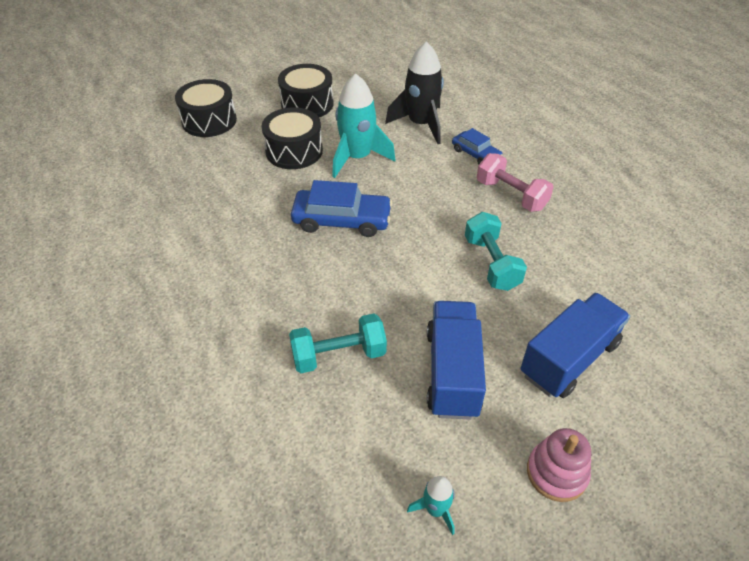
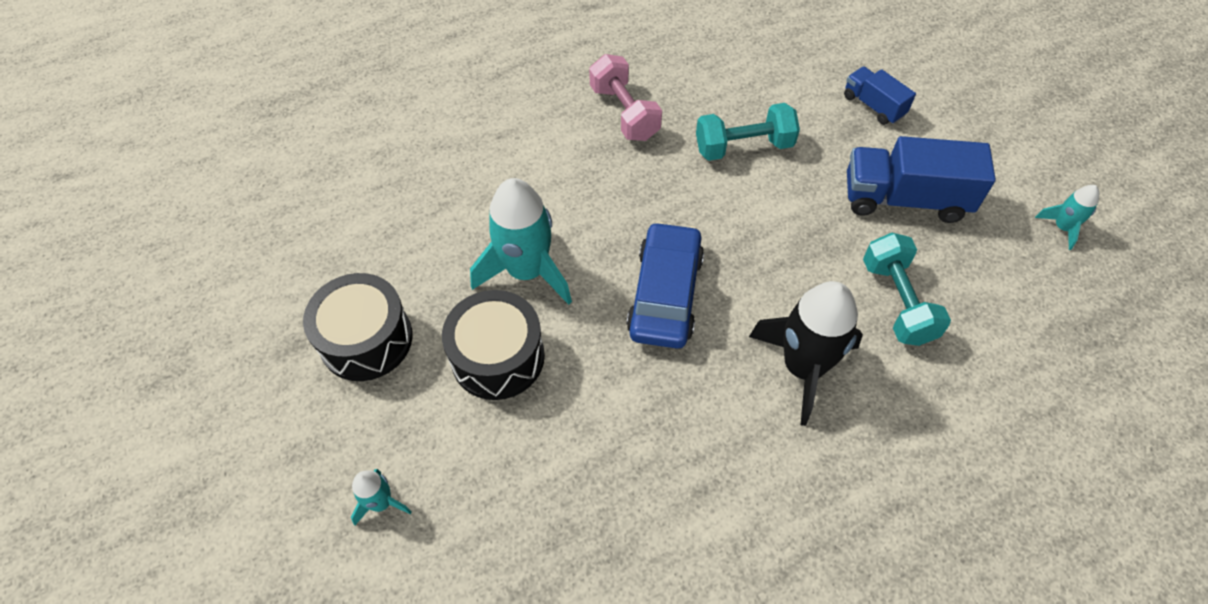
camera: 85 degrees left, 10 degrees up
(209, 121) = (381, 503): black drum -> turquoise rocket
(420, 124) = (457, 189): black rocket -> black rocket (803, 367)
(476, 154) = (538, 136): blue car -> none
(511, 195) = (624, 113): pink dumbbell -> pink dumbbell turned 75 degrees counterclockwise
(556, 473) = (1002, 137): pink stacking toy -> none
(569, 359) = (873, 106): blue truck -> blue truck, size x0.56

